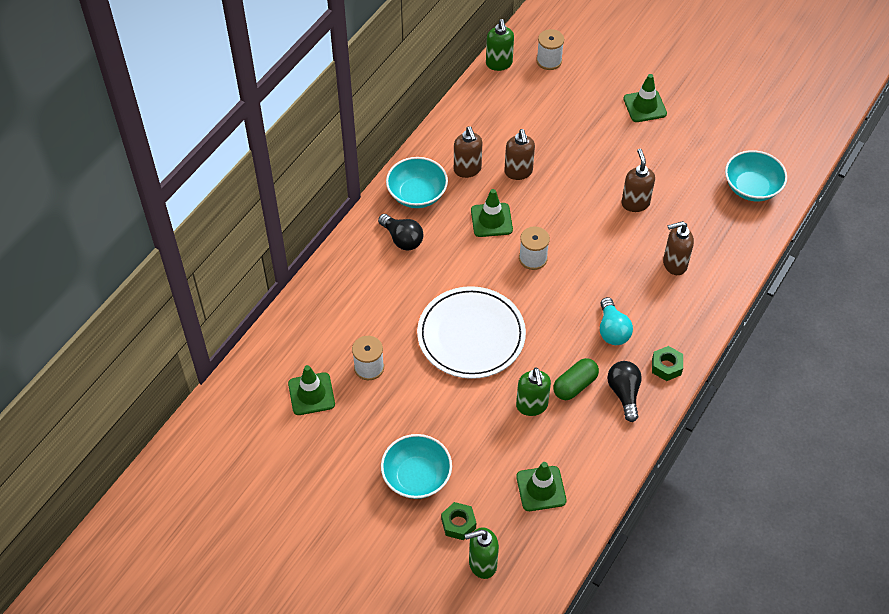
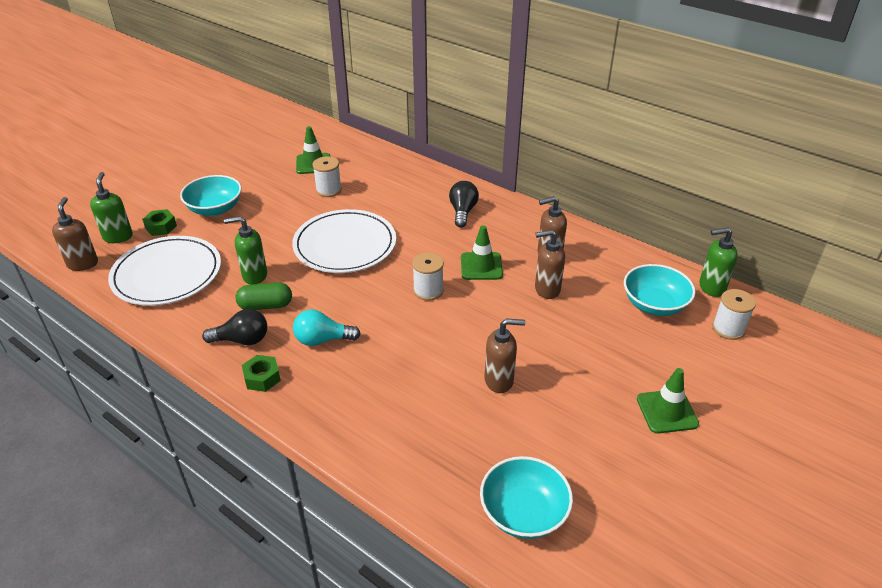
camera: 95 degrees right, 15 degrees down
(402, 239) = (462, 212): black light bulb -> black light bulb turned 135 degrees clockwise
(417, 194) = (516, 222): turquoise bowl -> turquoise bowl (654, 304)
(541, 488) = (167, 274): green traffic cone -> white plate
(575, 385) = (265, 305): green capsule -> green capsule turned 60 degrees counterclockwise
(674, 264) = (401, 405): brown soap dispenser -> brown soap dispenser (83, 264)

